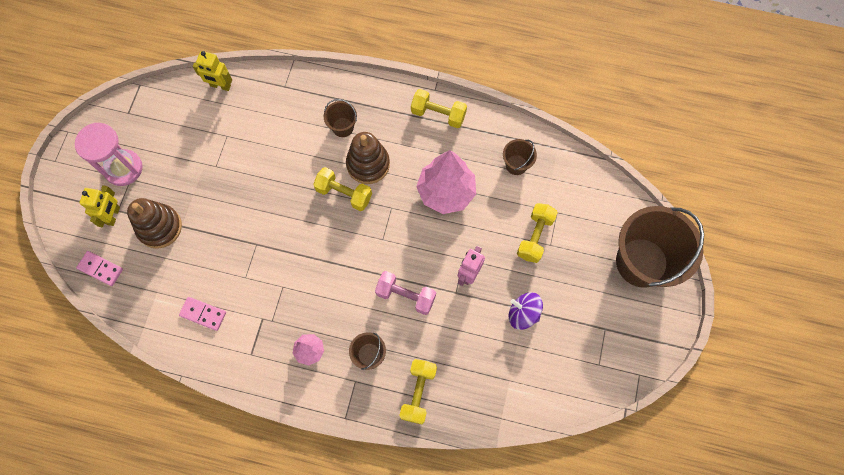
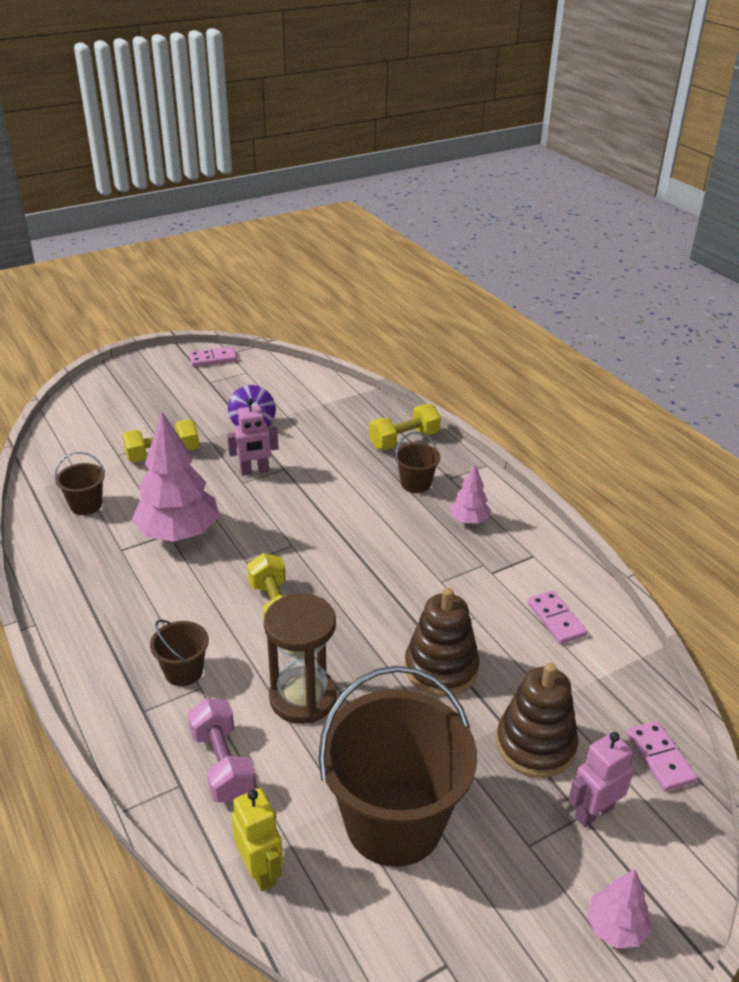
camera: 135 degrees left, 35 degrees down
(76, 174) = (615, 928): none -> pink tree
(113, 215) = (593, 812): yellow robot -> pink robot
(123, 168) = (527, 870): pink hourglass -> none
(279, 161) = (303, 698): none -> brown hourglass
(368, 164) = (212, 613): brown stacking toy -> brown stacking toy (441, 668)
(405, 296) = (330, 495): pink dumbbell -> pink dumbbell (223, 764)
(438, 114) = (73, 599): yellow dumbbell -> none
(639, 356) = (213, 359): none -> pink domino
(641, 262) = (118, 391): brown bucket -> brown bucket (394, 821)

